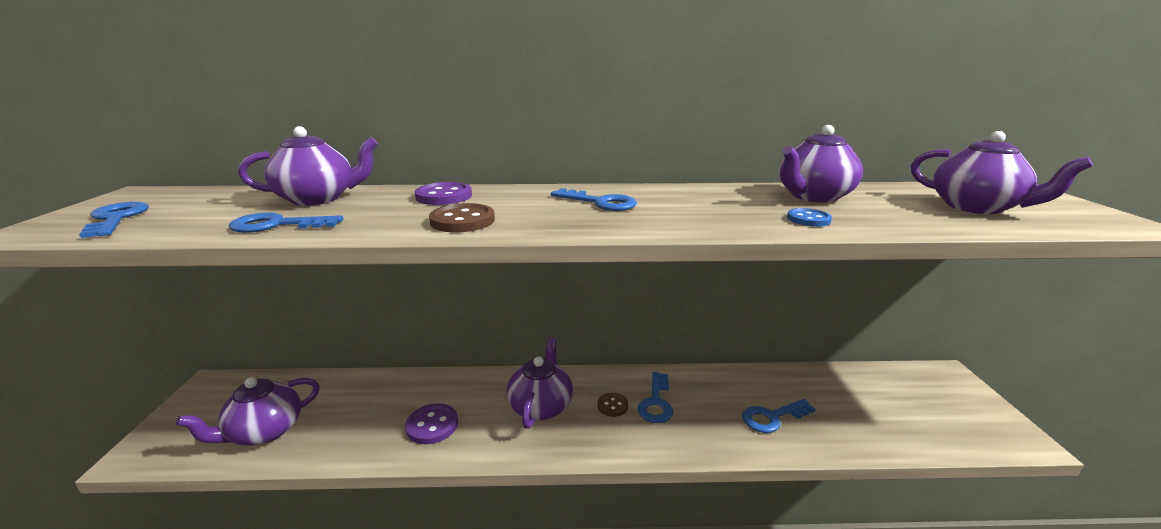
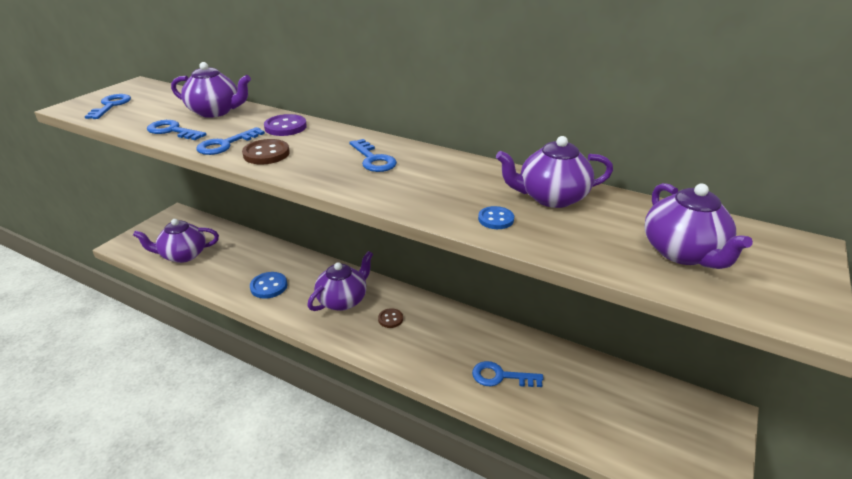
camera: 30 degrees right, 10 degrees up
(432, 425) = (269, 286): purple button -> blue button
(656, 402) = (423, 329): blue key -> blue key (225, 144)

